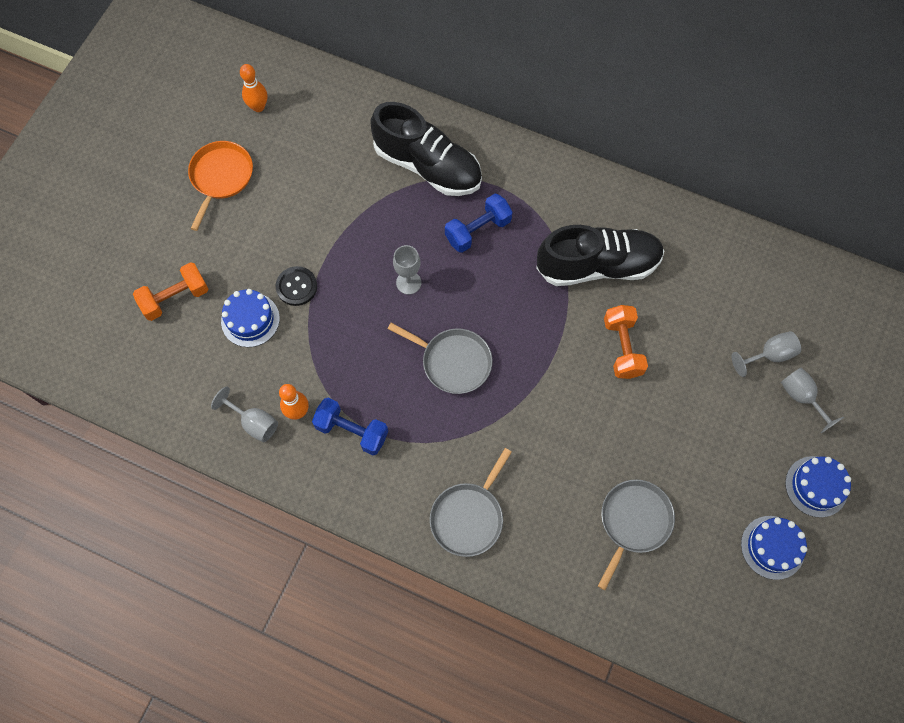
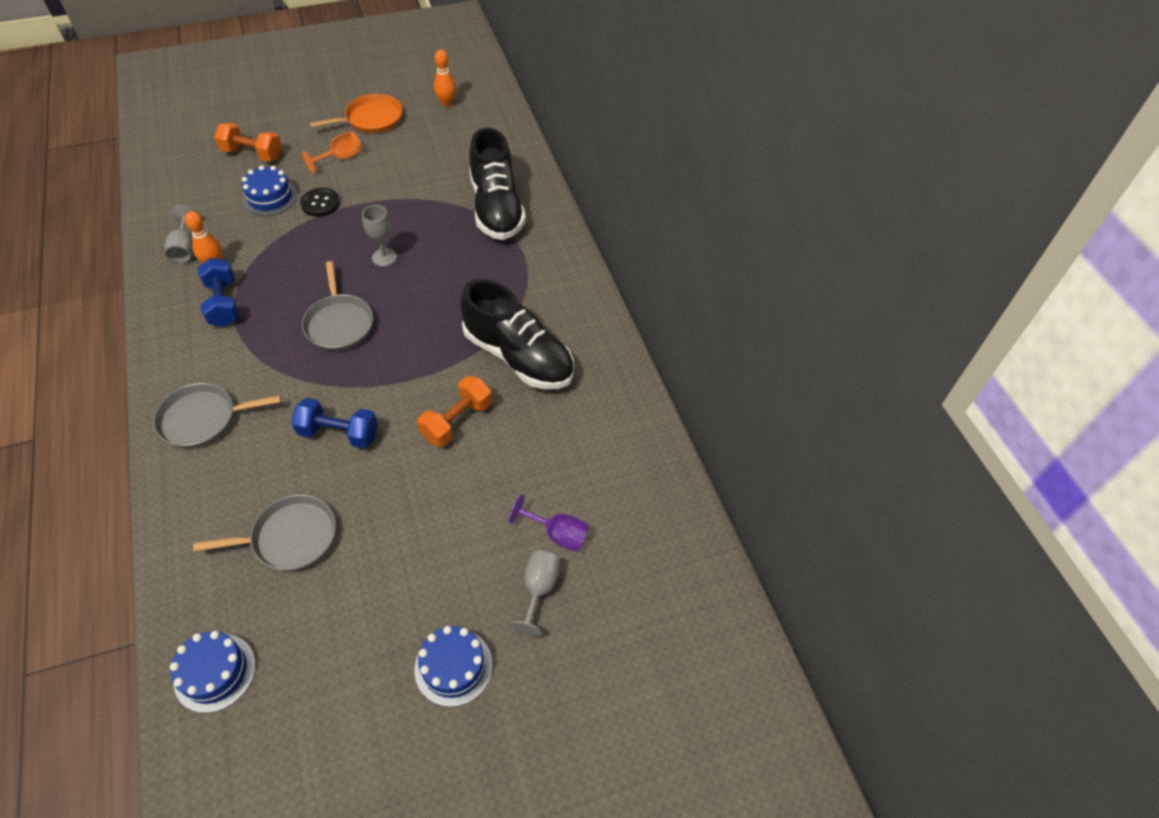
camera: 45 degrees right, 15 degrees down
(251, 234) = (341, 158): none -> orange goblet
(478, 230) = (471, 267): blue dumbbell -> blue dumbbell (339, 433)
(769, 355) = (557, 534): grey goblet -> purple goblet
(772, 547) = (353, 671): blue cake -> blue cake (215, 672)

